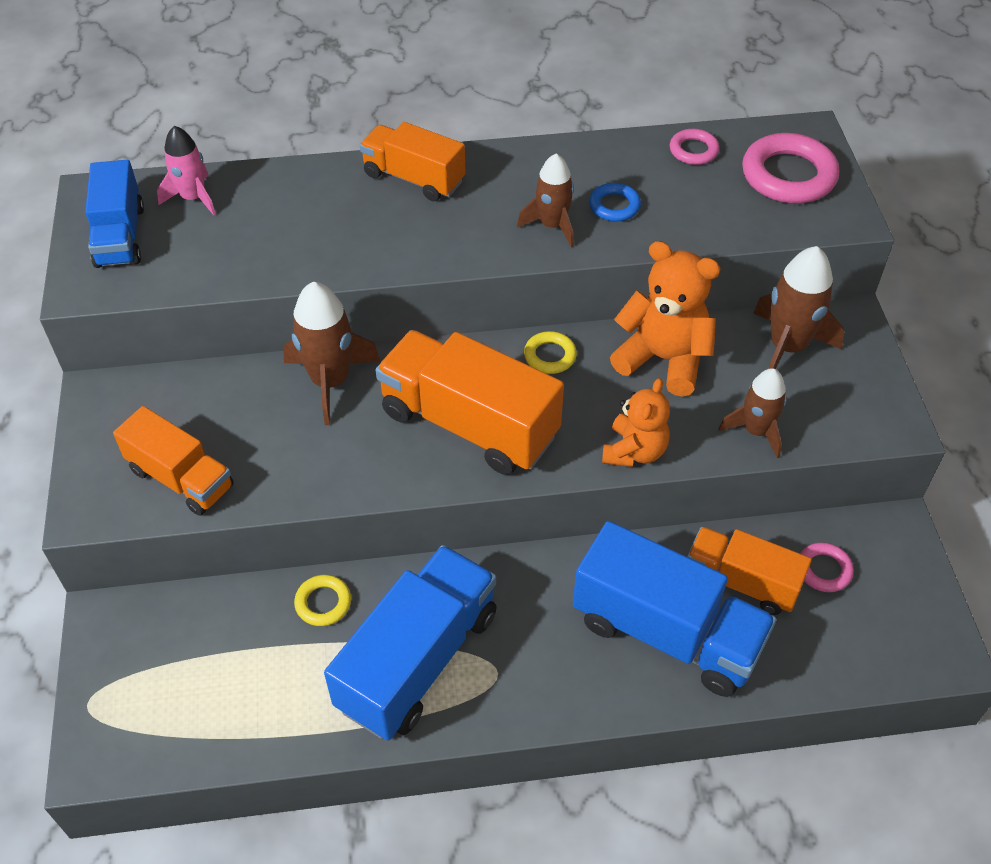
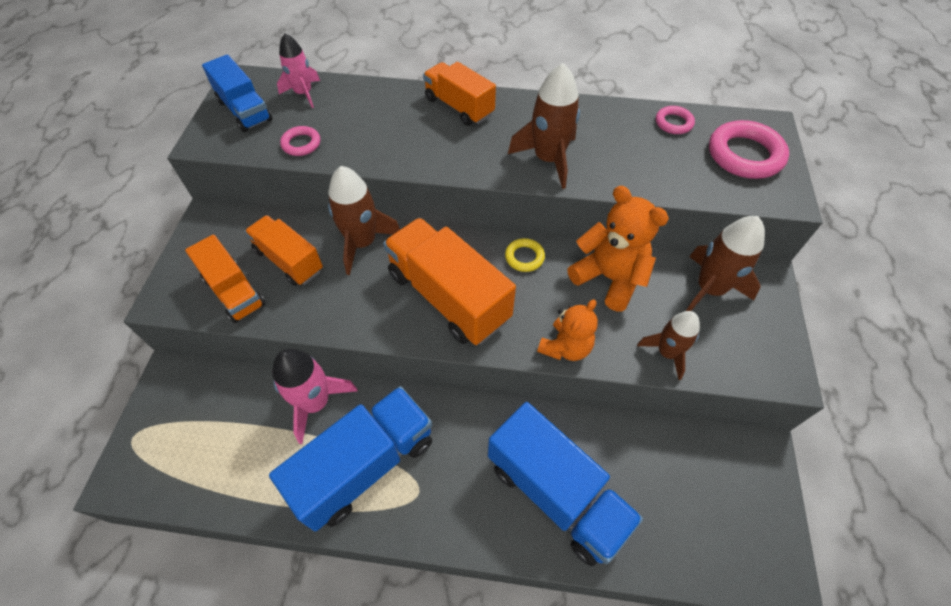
camera: 15 degrees right, 5 degrees up
(120, 236) = (245, 110): blue truck -> blue truck turned 45 degrees counterclockwise
(323, 603) = (315, 402): yellow ring -> pink rocket
(552, 225) = (548, 159): brown rocket -> brown rocket, size x1.52
(614, 206) = (600, 153): blue ring -> none
(741, 582) = (626, 466): orange truck -> orange truck (289, 260)
(823, 570) = (695, 473): pink ring -> pink ring (301, 144)

